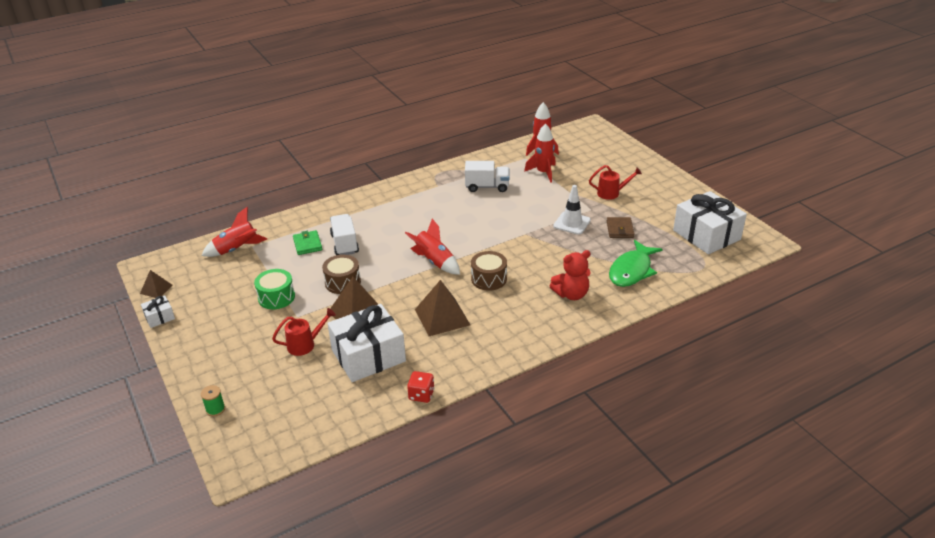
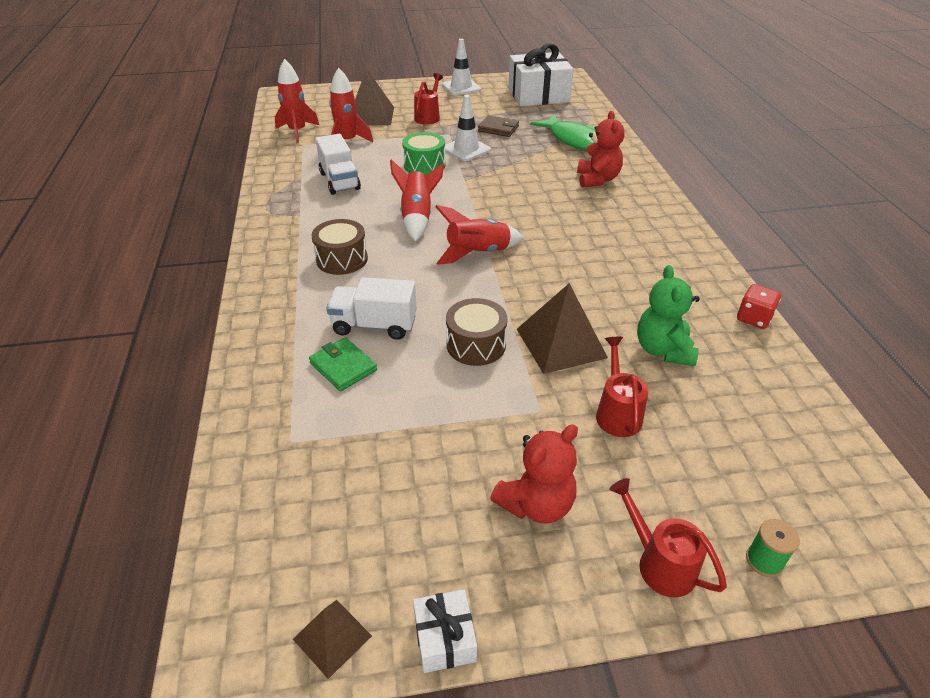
camera: 70 degrees left, 5 degrees up
(207, 373) = (659, 563): none -> red watering can
(233, 328) = (536, 504): none -> red teddy bear
(237, 249) = (284, 467): red rocket -> red rocket (417, 217)
(276, 297) = (473, 429): green drum -> green drum (424, 165)
(307, 244) = (343, 367): green wallet -> green wallet turned 45 degrees clockwise
(368, 356) = (663, 350): white gift -> green teddy bear
(442, 317) = (601, 271): brown pyramid -> brown pyramid (371, 115)
(487, 186) = (340, 181): white truck -> white truck turned 135 degrees clockwise
(489, 279) = (540, 222): brown drum -> brown drum (342, 259)
(682, 193) = (461, 87): none -> white traffic cone

